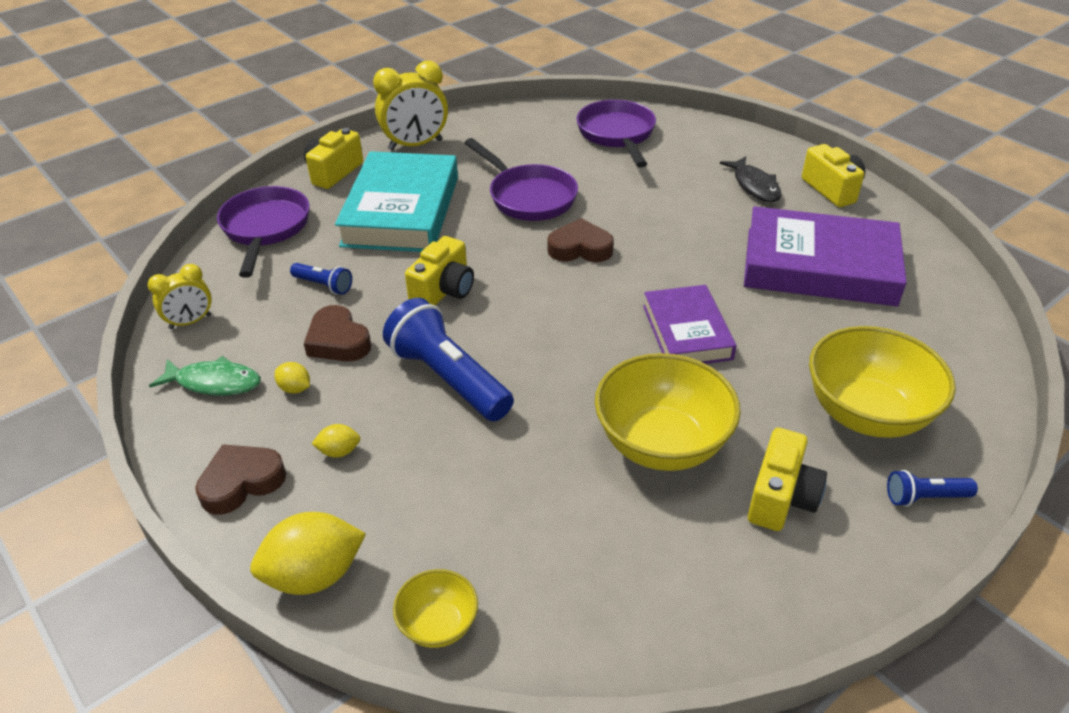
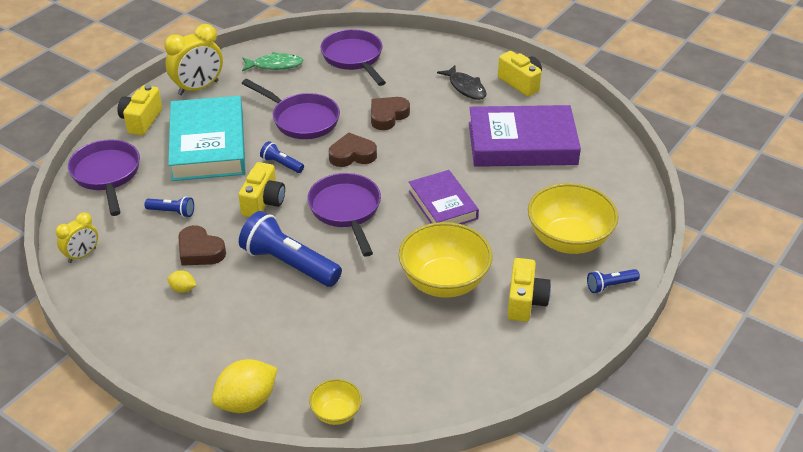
camera: 15 degrees left, 0 degrees up
(214, 382) = (121, 295): green fish -> green fish (275, 65)
(241, 482) = (173, 356): brown heart -> brown heart (388, 116)
(339, 451) = (232, 325): yellow lemon -> none
(484, 246) = (281, 164): none -> blue flashlight
(549, 319) = (346, 211): none -> purple pan

